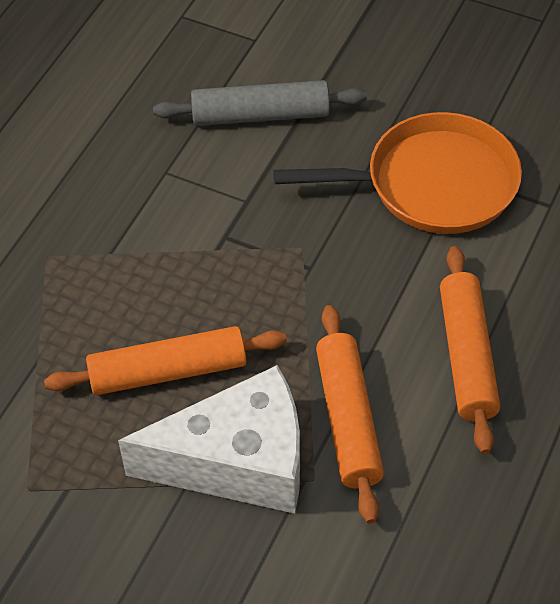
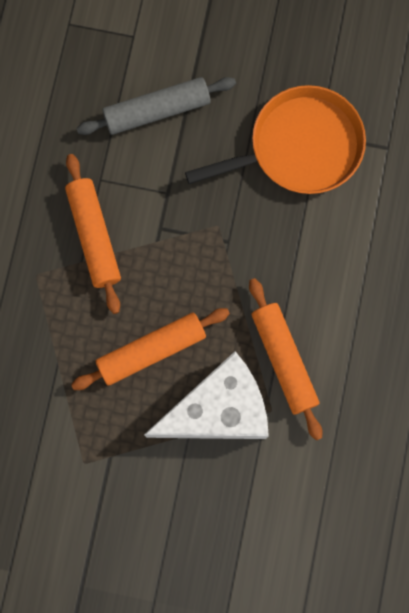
camera: 15 degrees left, 25 degrees up
(466, 356) = (353, 291): orange rolling pin -> orange rolling pin (94, 236)

